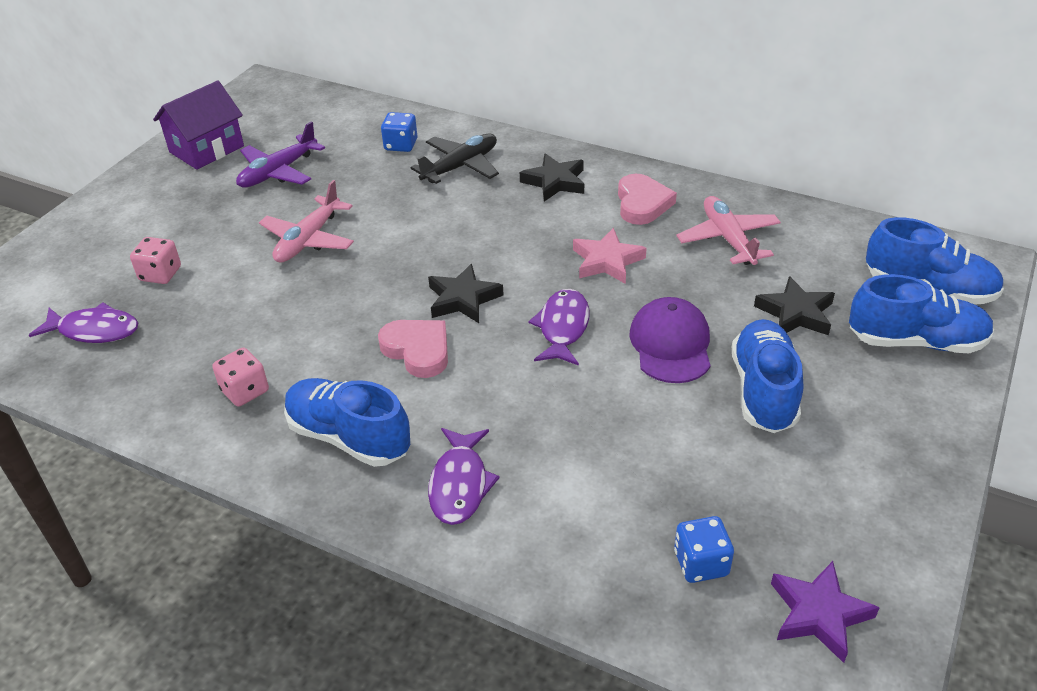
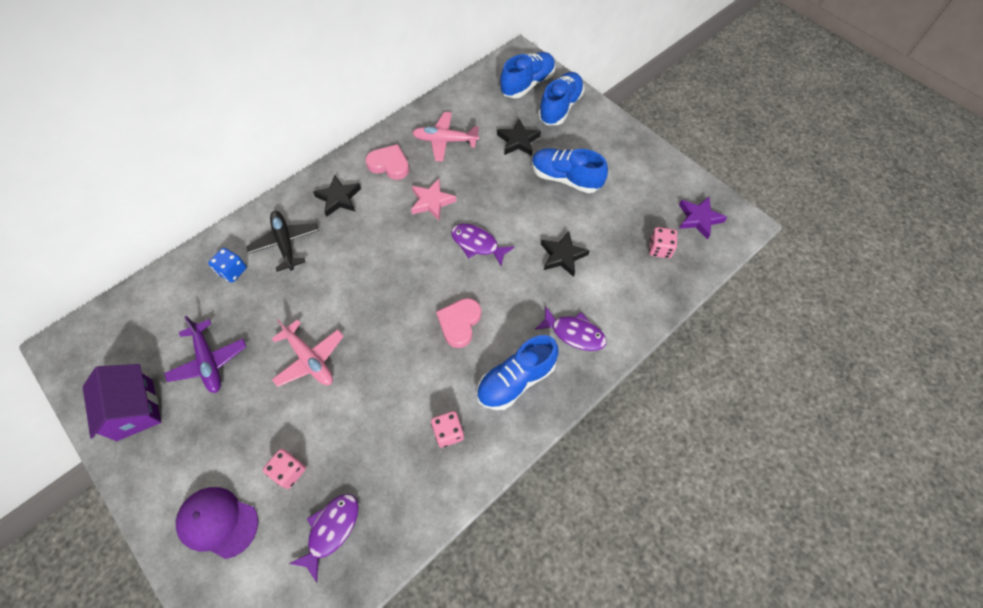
camera: 70 degrees left, 20 degrees up
(418, 350) = (459, 323): pink heart -> pink heart turned 45 degrees counterclockwise
(463, 299) = (425, 285): black star -> black star (562, 256)
(671, 344) = (515, 201): purple cap -> purple cap (218, 522)
(701, 563) = (659, 249): blue dice -> pink dice

